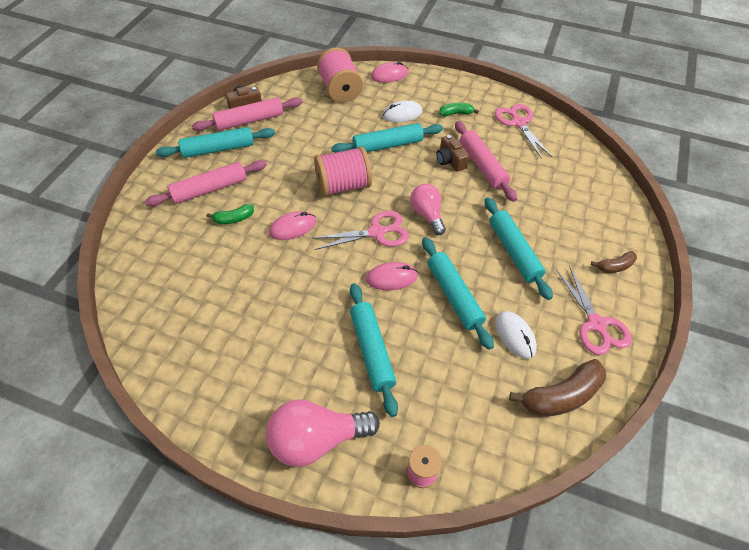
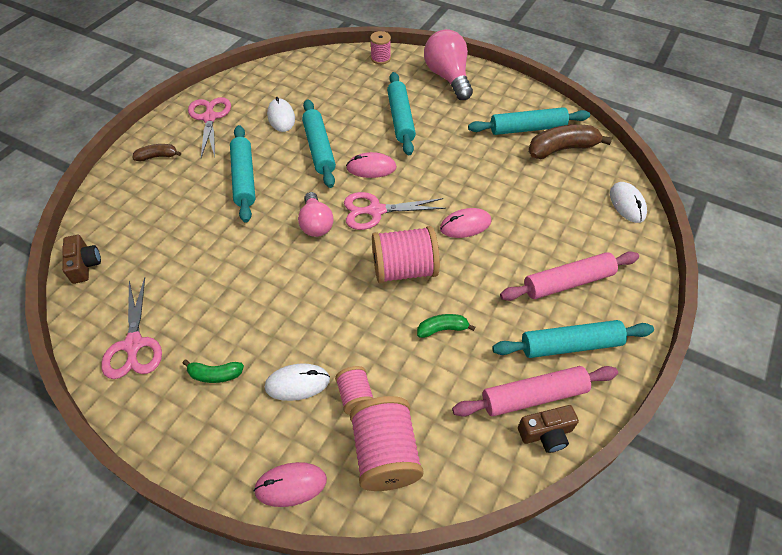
camera: 170 degrees left, 0 degrees up
(131, 265) = (627, 204): none -> white mouse
(233, 219) = (532, 241): green banana -> green banana (442, 329)
(316, 440) = (448, 77): pink light bulb -> pink light bulb turned 105 degrees counterclockwise
(363, 111) = (355, 396): none -> pink spool
(387, 145) = (335, 325): turquoise rolling pin -> turquoise rolling pin (527, 128)
(450, 160) = (261, 291): brown camera -> brown camera (84, 265)
(482, 166) = (223, 279): pink rolling pin -> none
(561, 396) = (268, 82): brown banana -> brown banana (562, 149)

